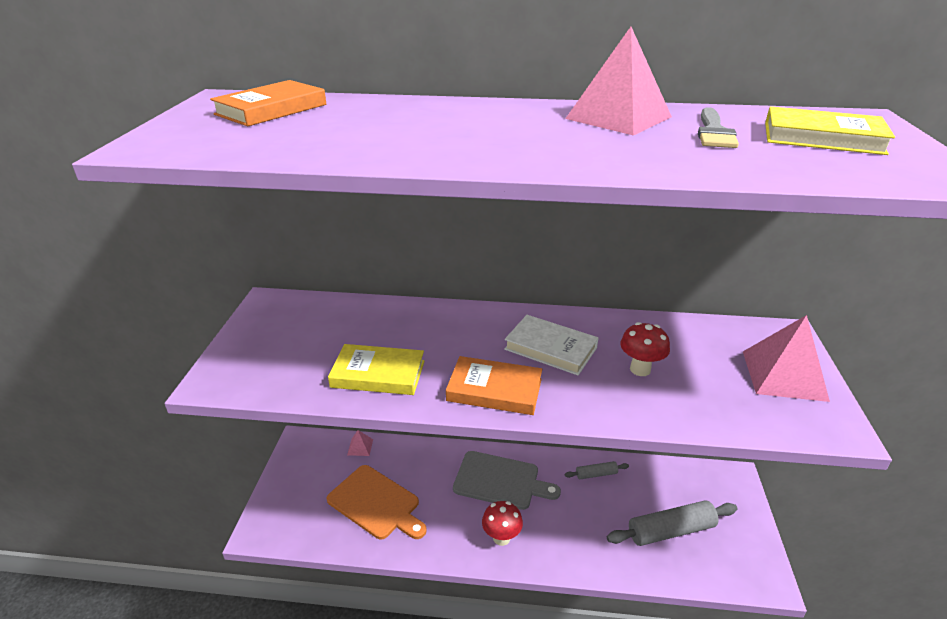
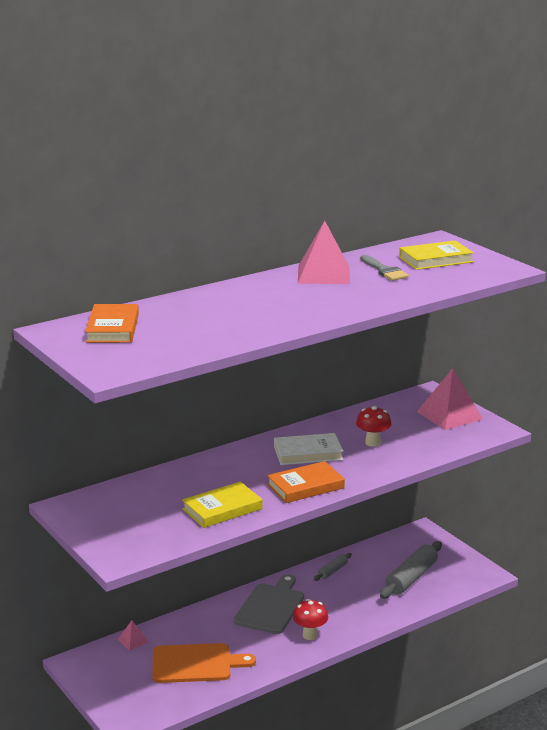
camera: 40 degrees left, 10 degrees down
(500, 481) = (270, 607): grey cutting board -> grey cutting board turned 45 degrees counterclockwise

